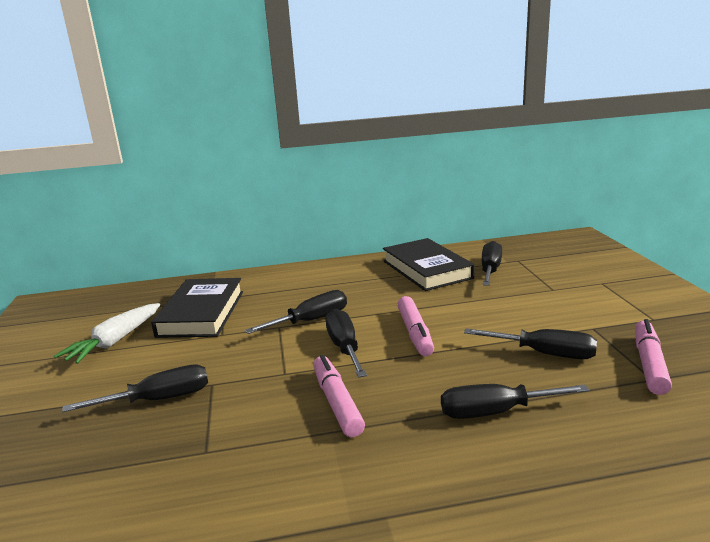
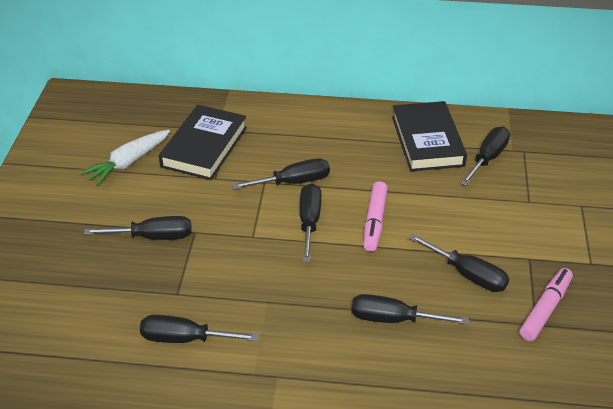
camera: 15 degrees right, 20 degrees up
(232, 503) = (185, 339): none -> black screwdriver
(337, 402) = (281, 277): pink marker -> none

